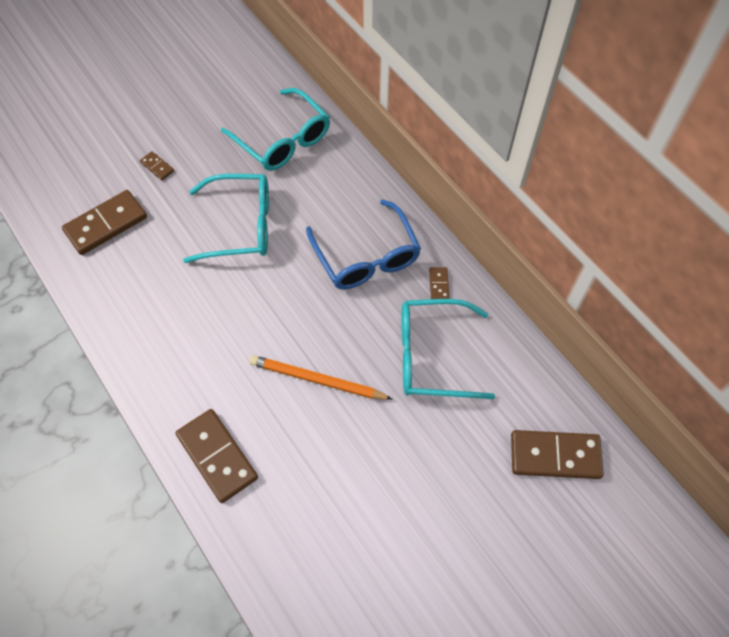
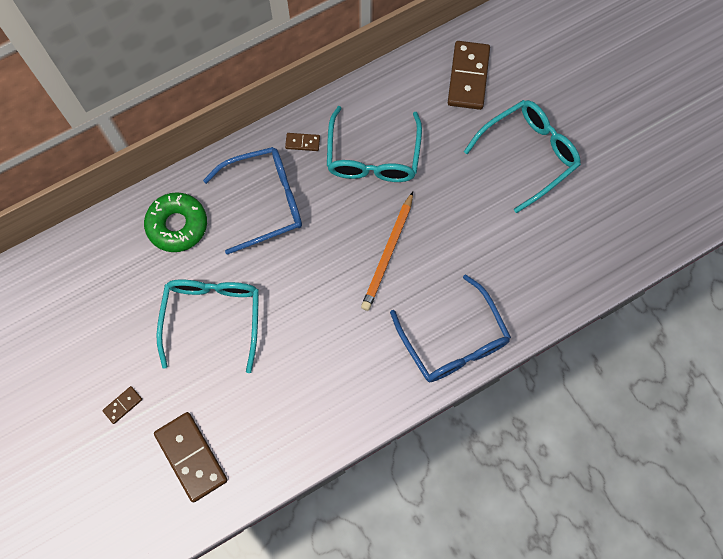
camera: 85 degrees left, 10 degrees up
(217, 456) = (454, 341): brown domino -> blue glasses
(283, 140) = (110, 272): turquoise glasses -> turquoise glasses (528, 154)
(334, 186) = (177, 225): none -> green donut

